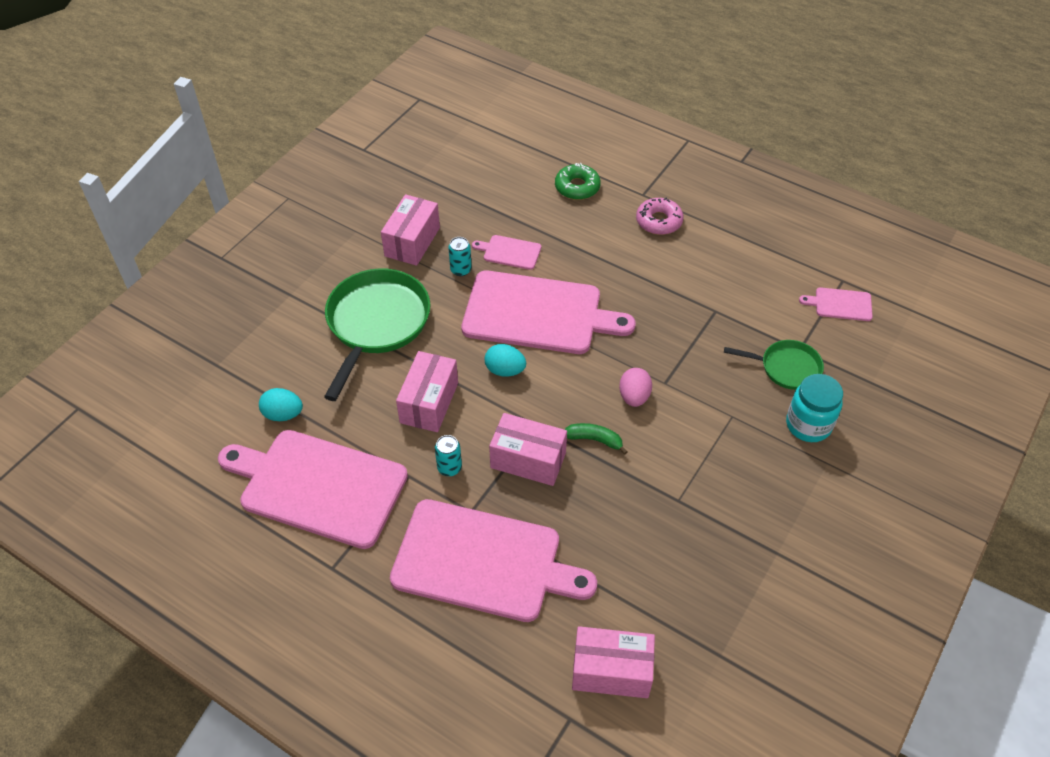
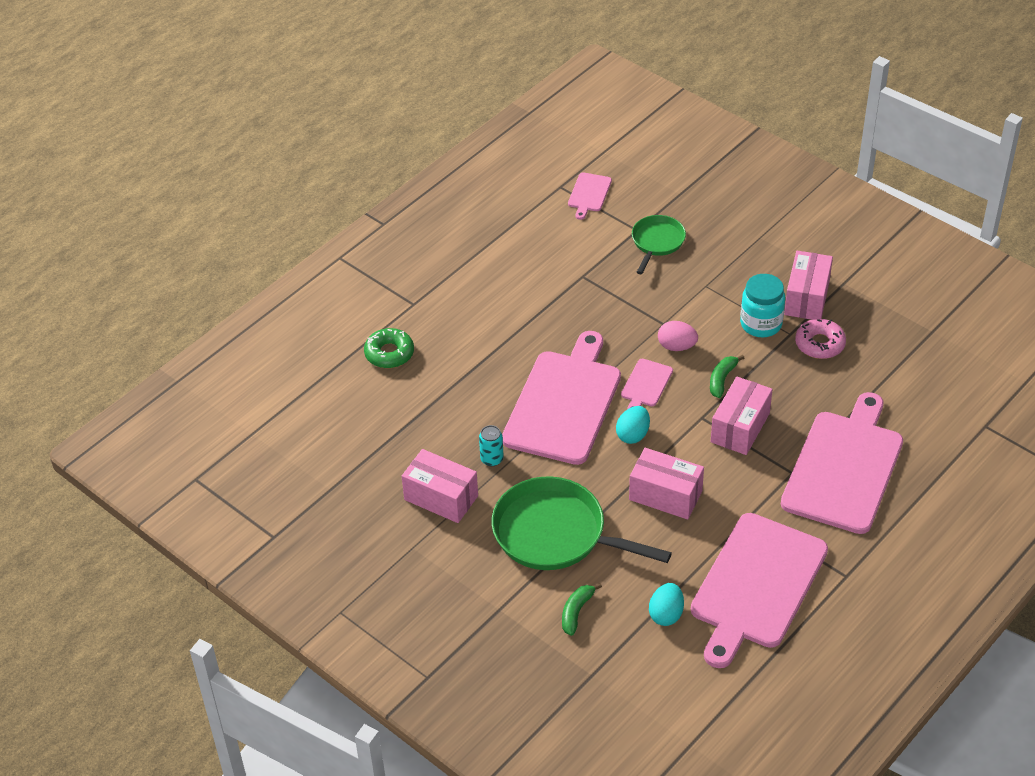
camera: 80 degrees left, 5 degrees down
(286, 347) = (576, 612): none -> green banana
(449, 468) = (743, 484): turquoise can -> none
(509, 252) = (474, 417): pink cutting board -> pink cutting board (646, 385)
(611, 671) = (945, 396): pink box -> pink box (806, 298)
(659, 221) = (455, 297): pink donut -> pink donut (819, 344)
(808, 425) = (720, 241): turquoise jar -> turquoise jar (761, 324)

